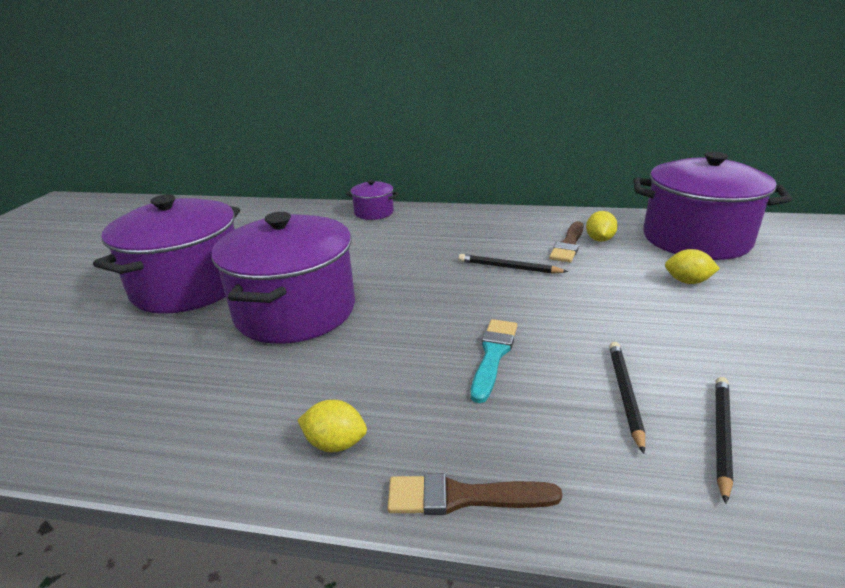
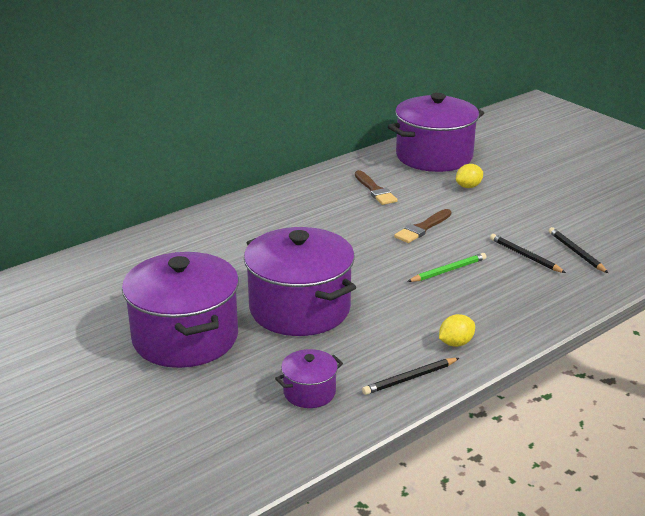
camera: 50 degrees left, 0 degrees up
(374, 213) = (195, 223): purple pot -> purple pot (309, 392)
(463, 497) = (533, 326): brown brush -> brown brush (422, 228)
(493, 355) = (448, 270): turquoise brush -> green pencil
(508, 267) = (369, 221): black pencil -> black pencil (409, 378)
(599, 239) = (386, 179): yellow lemon -> none

